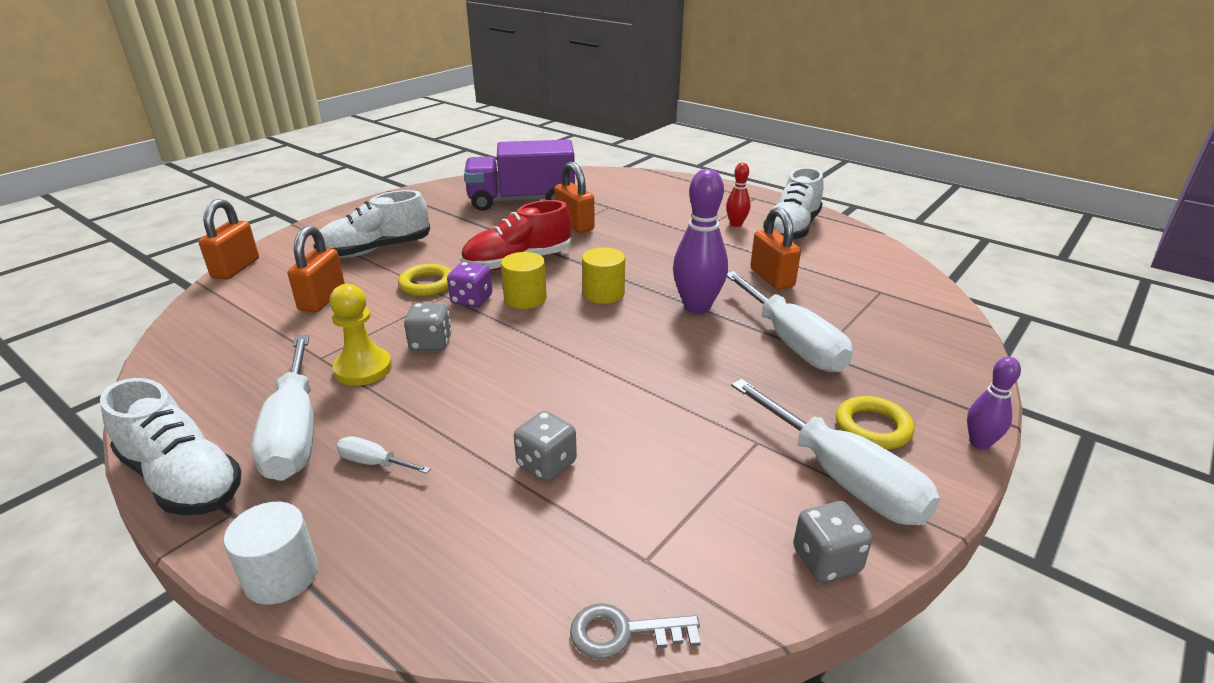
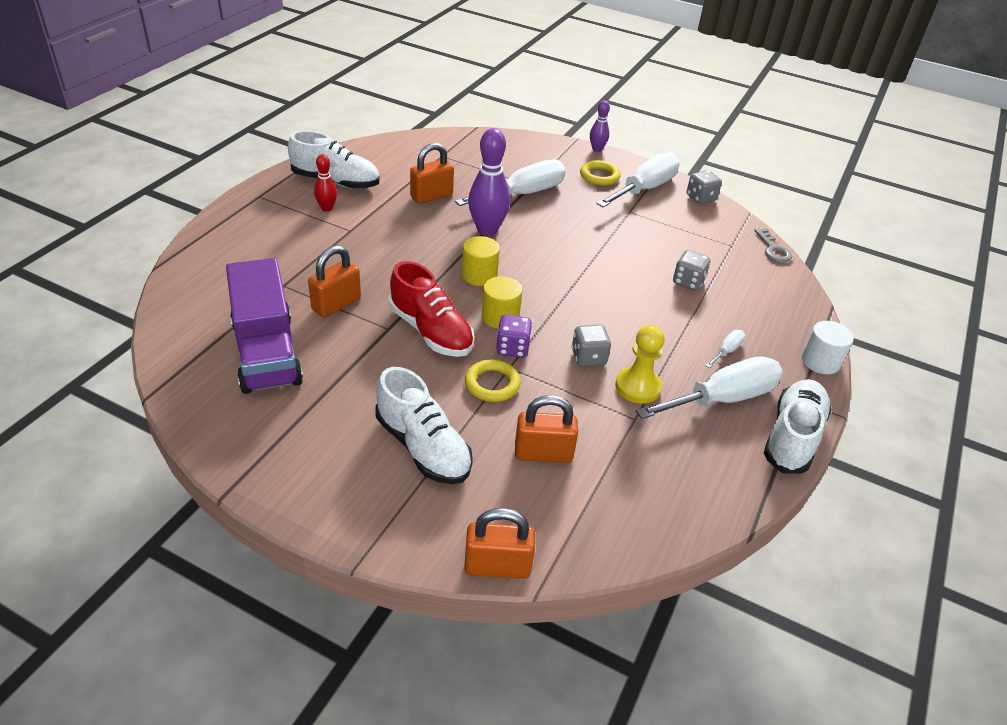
camera: 105 degrees left, 10 degrees up
(374, 463) = (727, 351): white screwdriver -> white screwdriver turned 150 degrees counterclockwise

